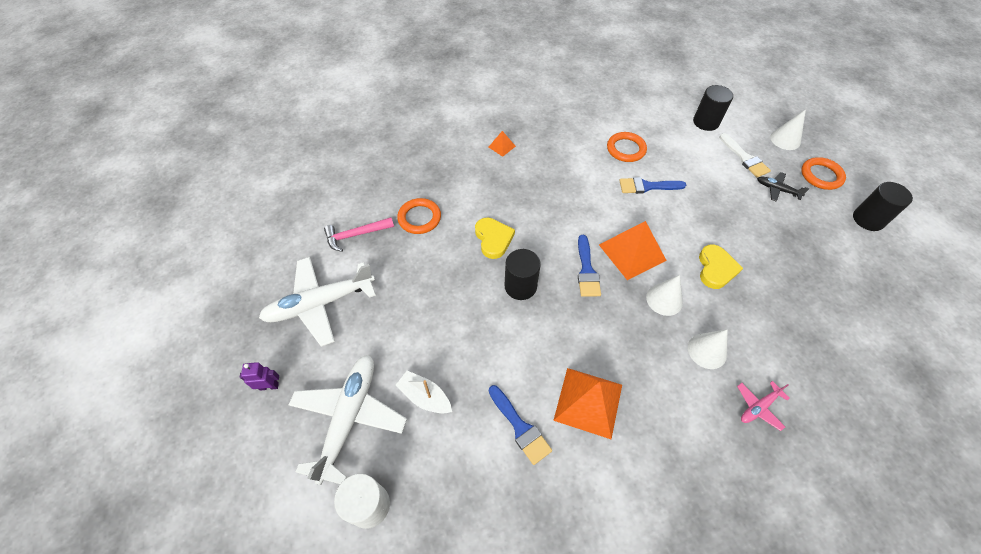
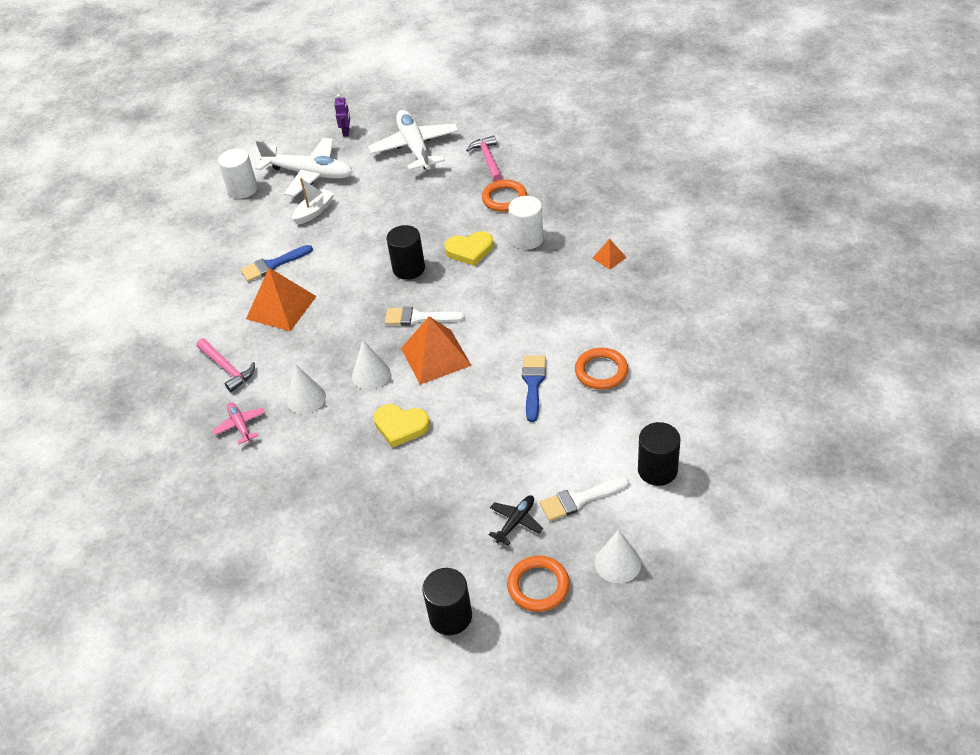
camera: 100 degrees right, 10 degrees down
(478, 198) = (527, 239): none -> white cylinder
(586, 270) = (418, 318): blue brush -> white brush
(688, 442) = (227, 368): none -> pink hammer

